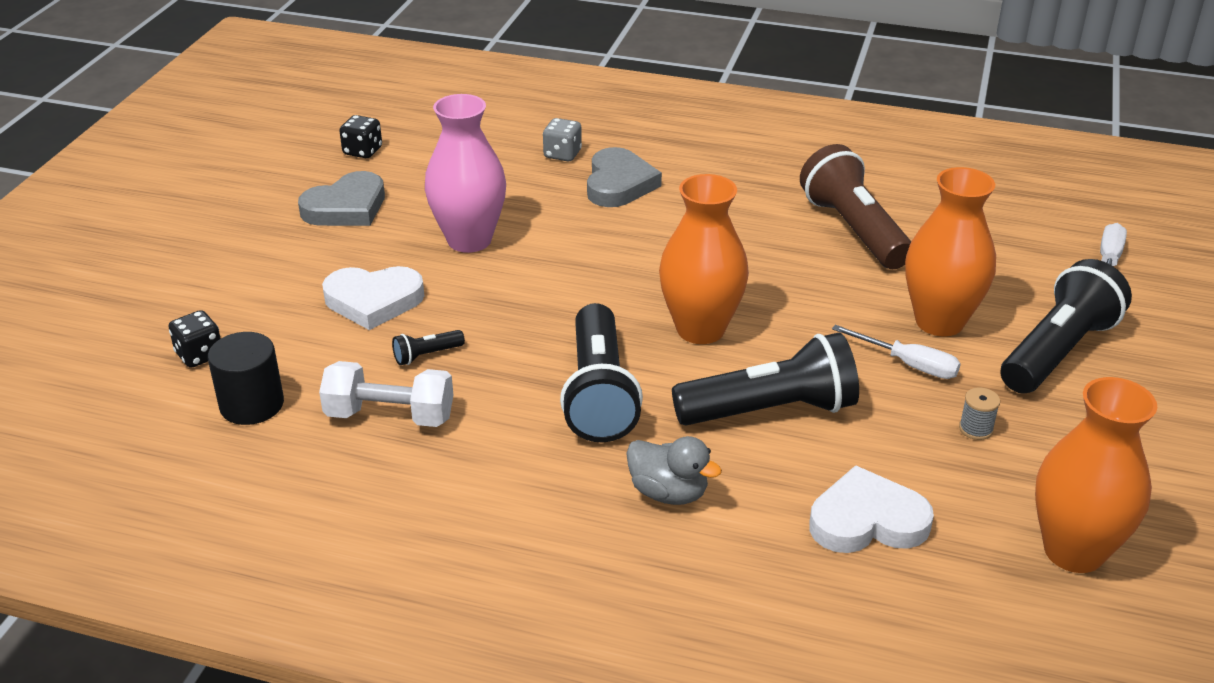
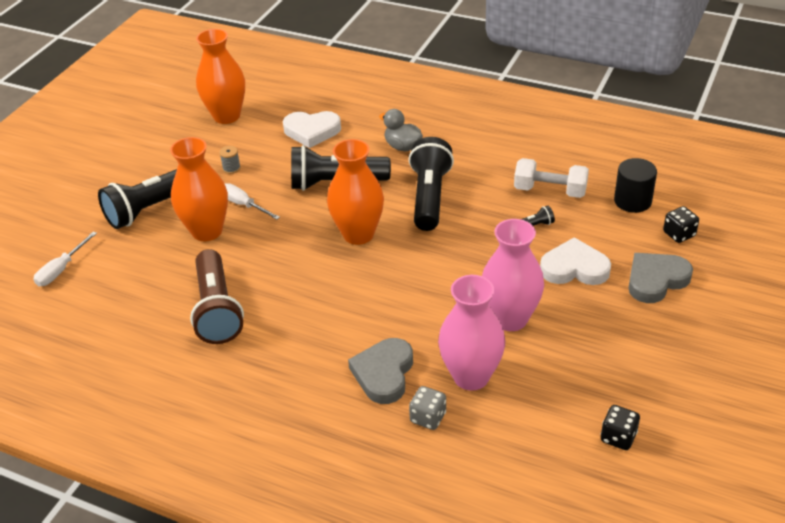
camera: 170 degrees left, 5 degrees up
(346, 207) = (615, 361): grey heart -> grey heart (656, 280)
(517, 187) = (471, 376): none -> pink vase

